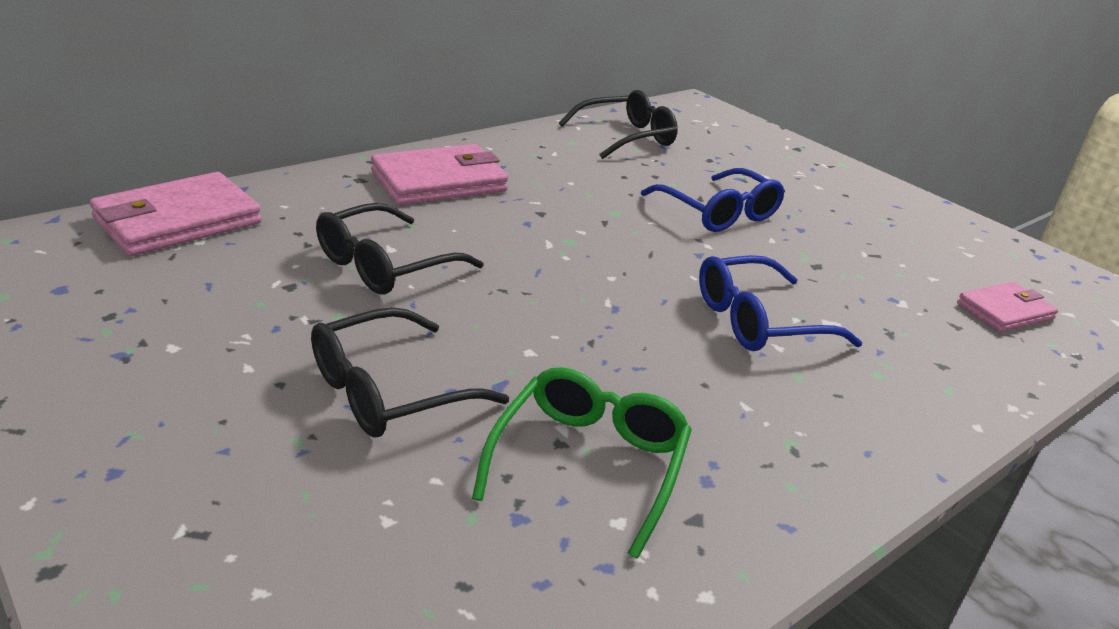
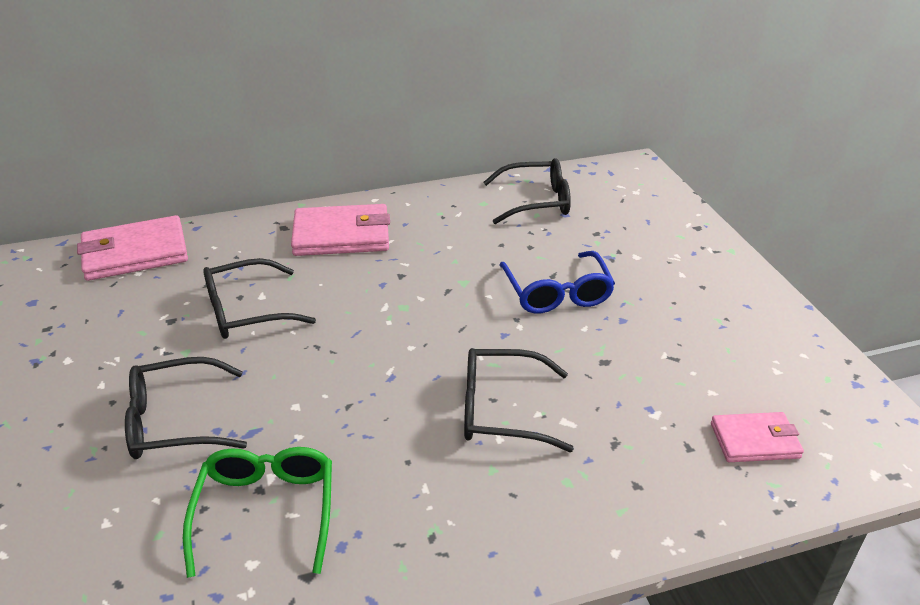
camera: 25 degrees right, 5 degrees up
(589, 463) = (266, 511): green glasses -> green glasses turned 45 degrees counterclockwise
(758, 321) = (501, 410): blue glasses -> black glasses

